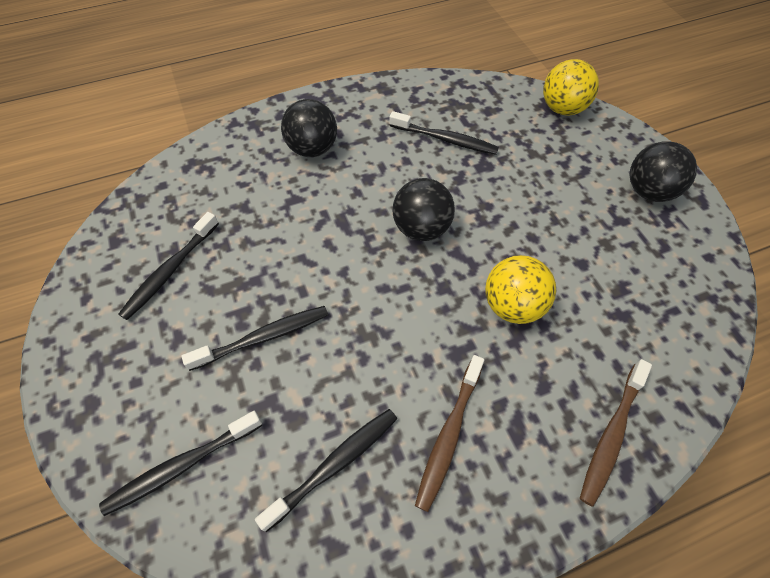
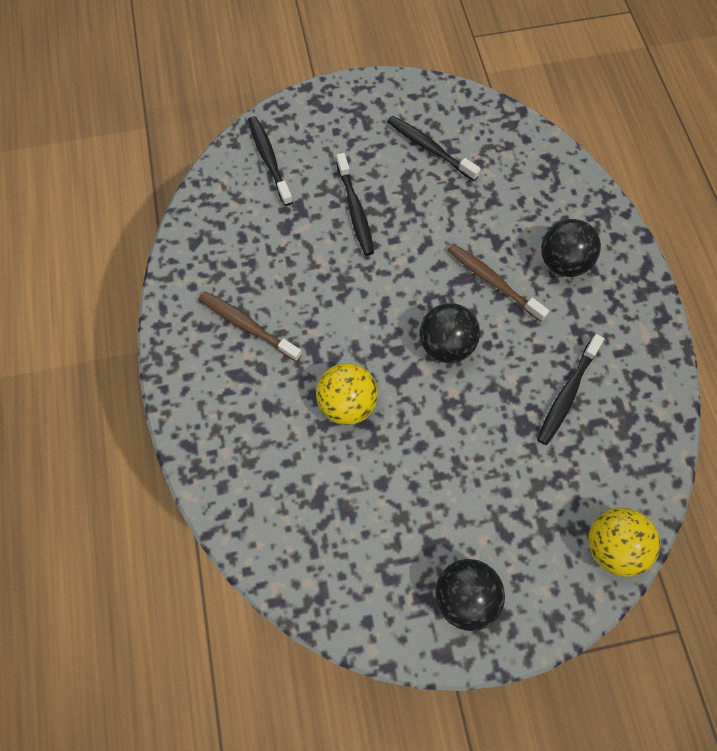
camera: 100 degrees right, 10 degrees up
(334, 464) = (246, 248): black toothbrush -> none
(611, 435) = (217, 445): brown toothbrush -> brown toothbrush (492, 281)

